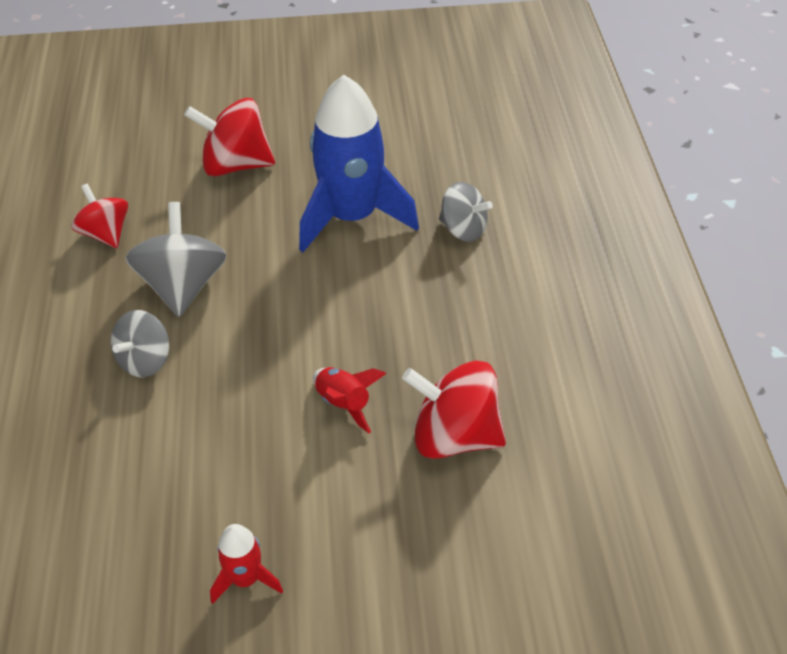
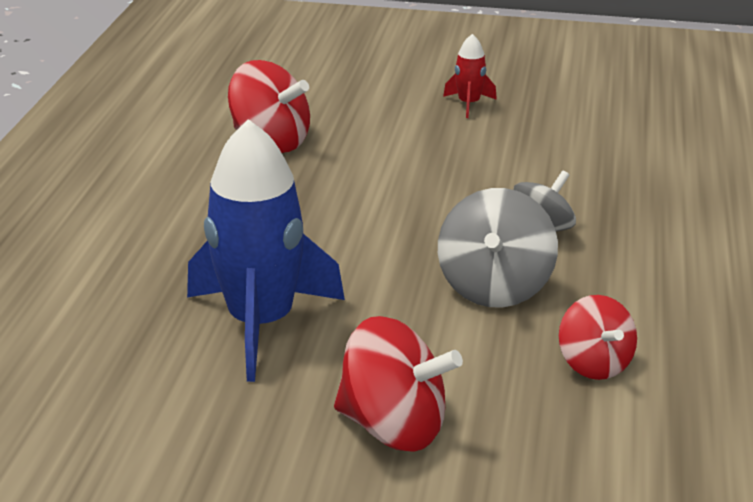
camera: 165 degrees left, 15 degrees down
(344, 404) = (354, 173): red rocket -> none
(463, 230) = (137, 284): grey spinning top -> none

